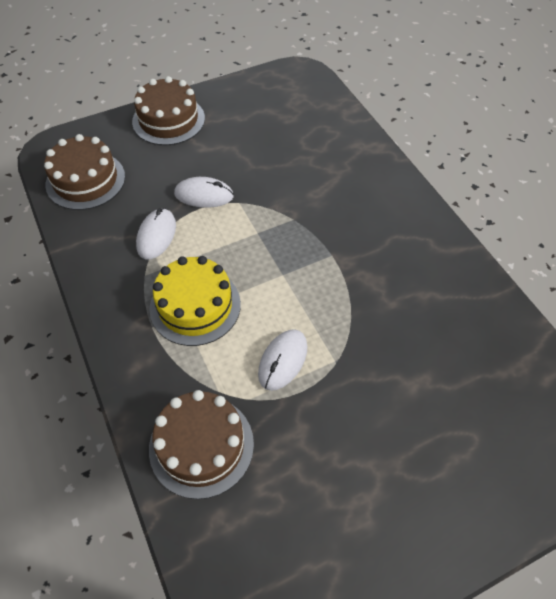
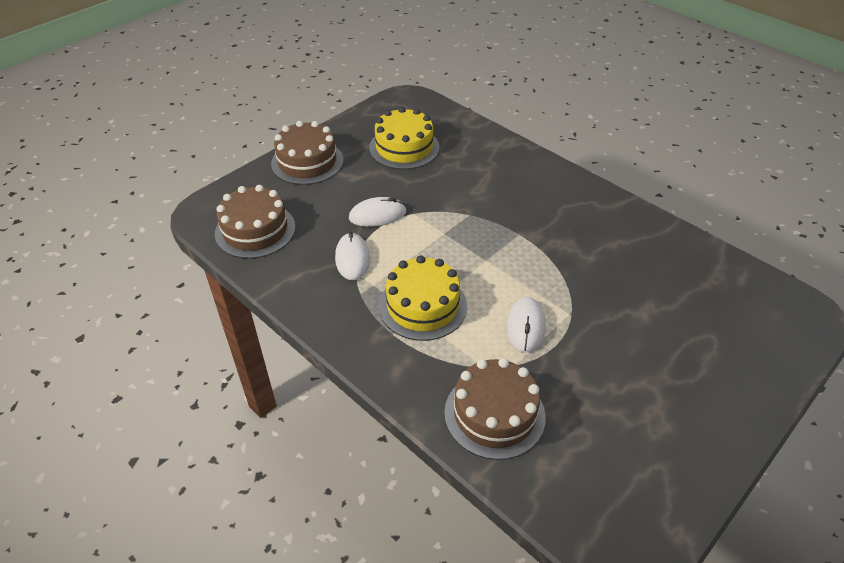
camera: 20 degrees left, 10 degrees down
(268, 127) = (404, 147): none -> yellow cake

